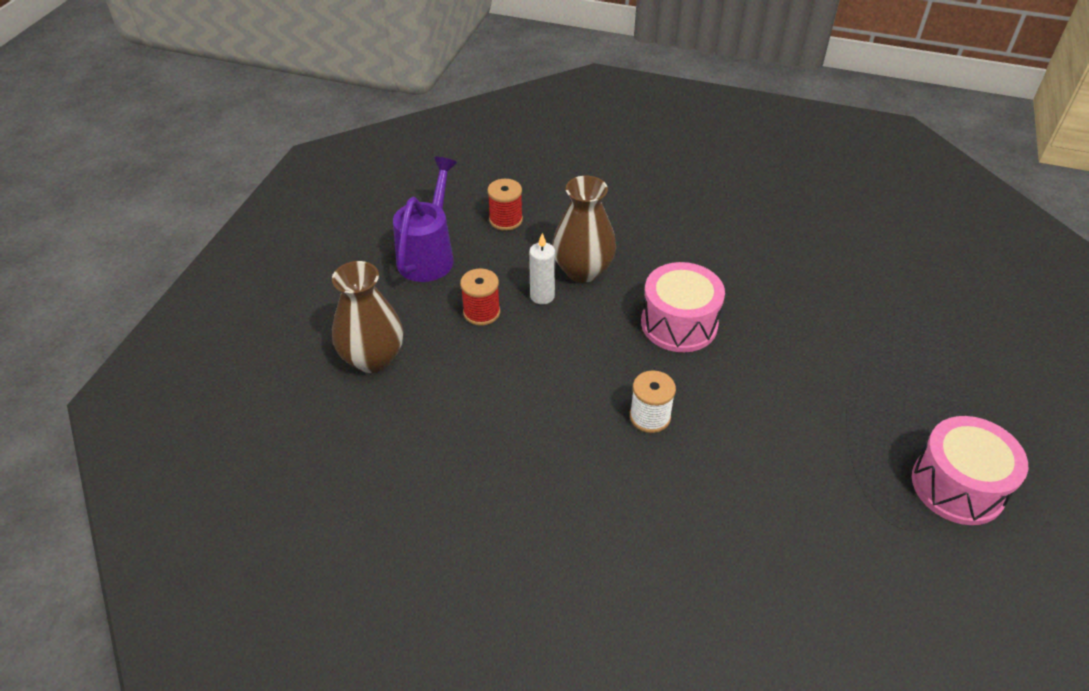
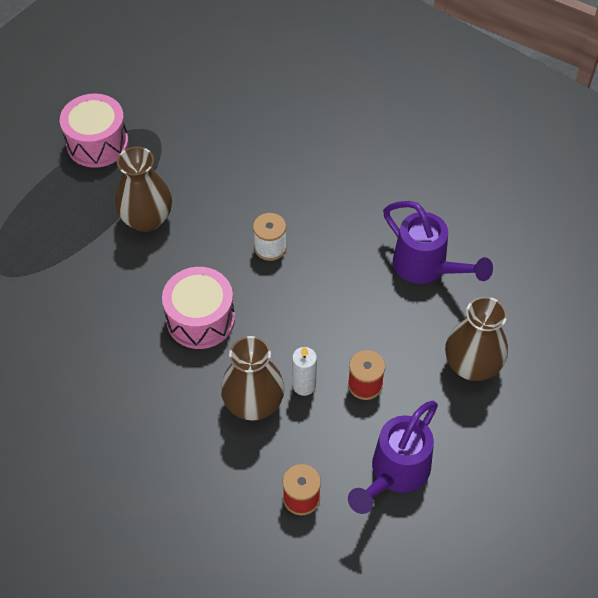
camera: 160 degrees left, 10 degrees up
(450, 448) = (427, 268): none -> purple watering can
(814, 407) = (146, 219): none -> brown vase

